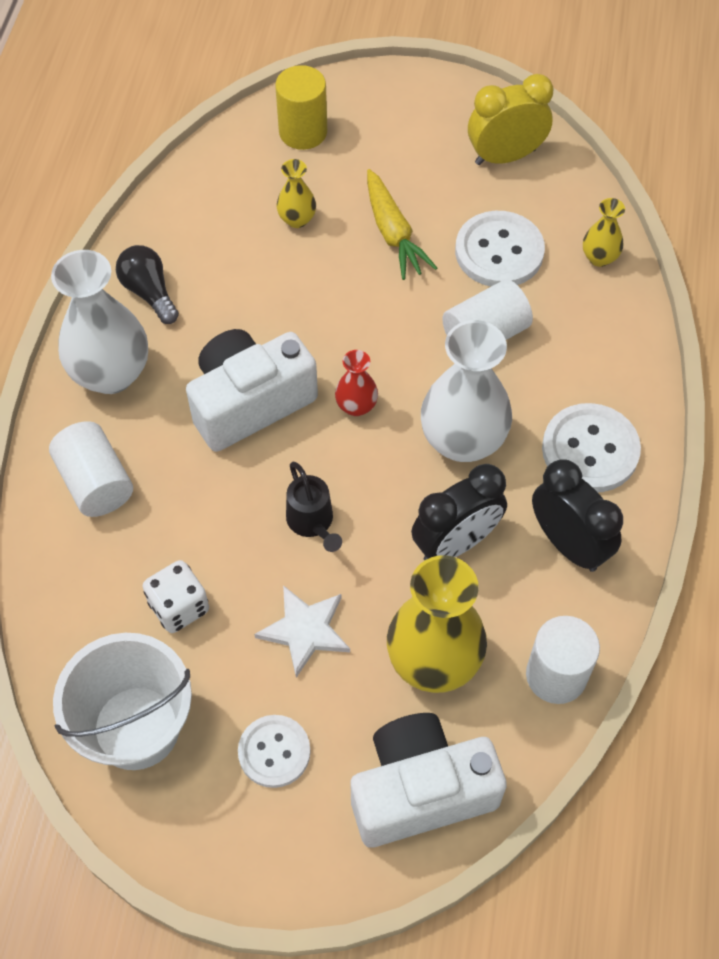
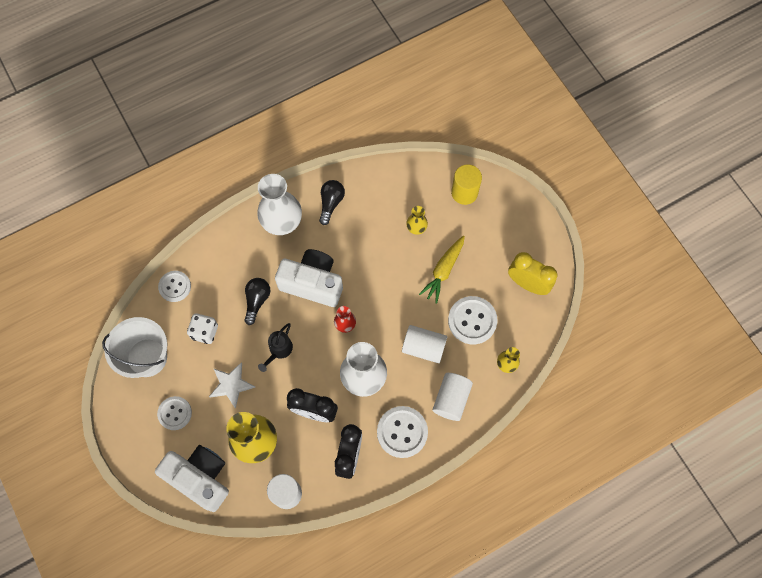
camera: 50 degrees right, 10 degrees up
(58, 597) = (175, 286): none -> white button
(95, 482) = (231, 258): white cylinder -> white cylinder (451, 399)
(202, 496) = (257, 301): none -> black light bulb

